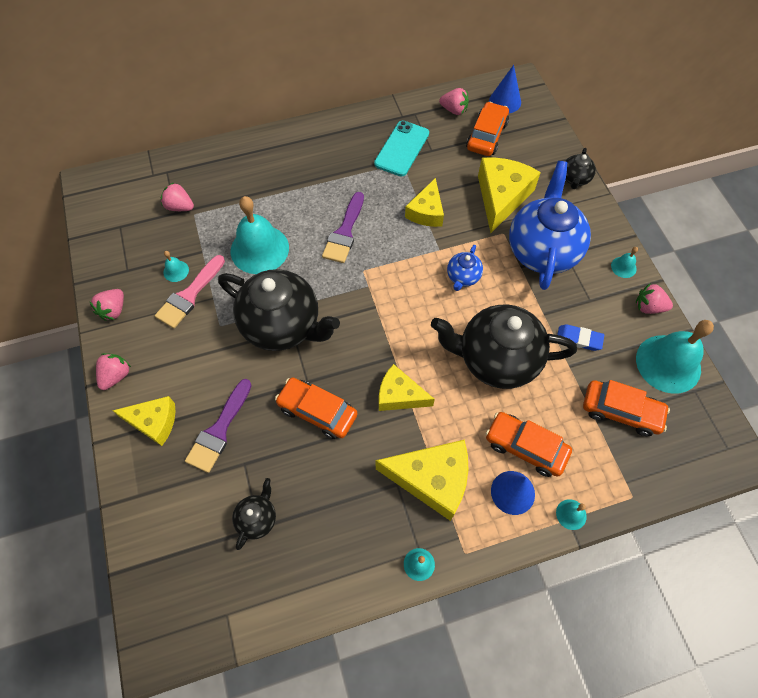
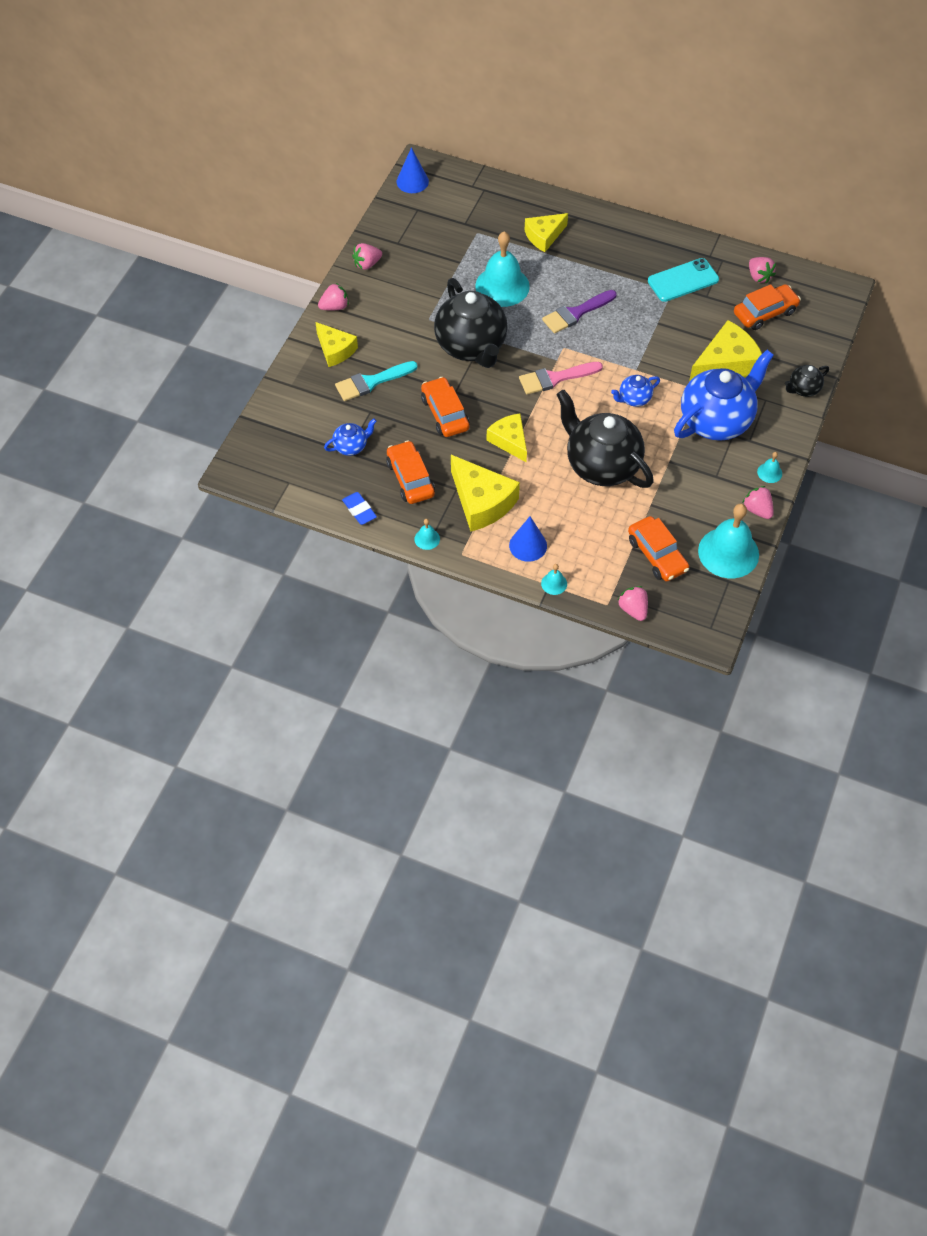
camera: 40 degrees right, 5 degrees down
(176, 271) = (430, 264): turquoise bell -> none
(180, 207) = (471, 221): pink strawberry -> pink strawberry (633, 609)
(189, 295) = (425, 286): pink brush -> pink brush (555, 378)
(219, 430) = (372, 382): purple brush -> turquoise brush
(257, 518) = (351, 446): black teapot -> blue teapot
(426, 212) = (654, 338): yellow cheese -> yellow cheese (544, 236)
(505, 101) = (811, 296): blue cone -> blue cone (412, 181)
(525, 447) = (564, 528): orange car -> orange car (410, 478)
(579, 339) = (677, 493): blue eraser -> blue eraser (359, 510)

